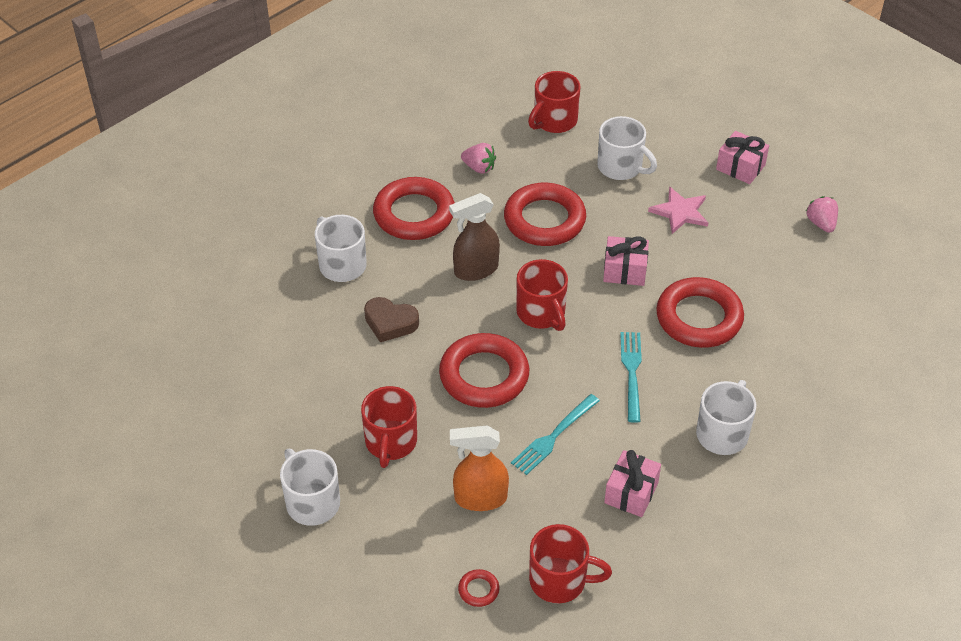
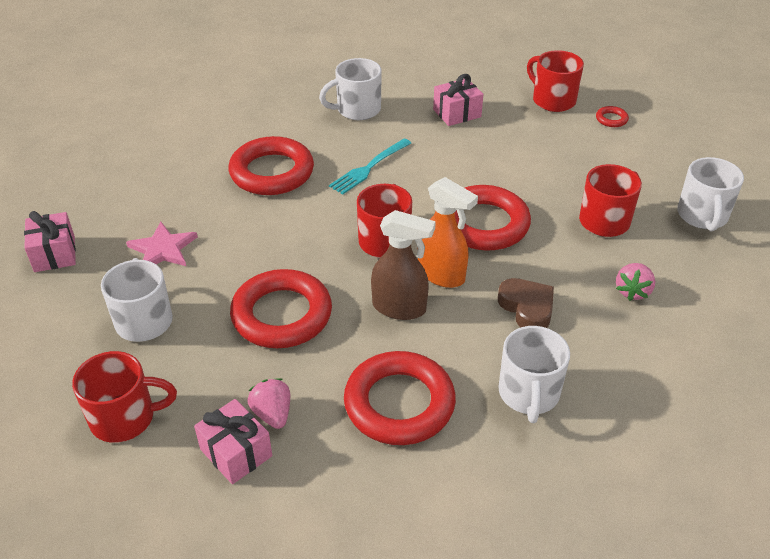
camera: 140 degrees left, 5 degrees down
(480, 498) = (565, 158): orange spray bottle -> orange spray bottle (441, 275)
(554, 436) = (473, 163): turquoise fork -> none
(624, 271) = (276, 232): pink gift -> pink gift (236, 452)
(821, 223) = (82, 178): pink strawberry -> pink strawberry (632, 291)

